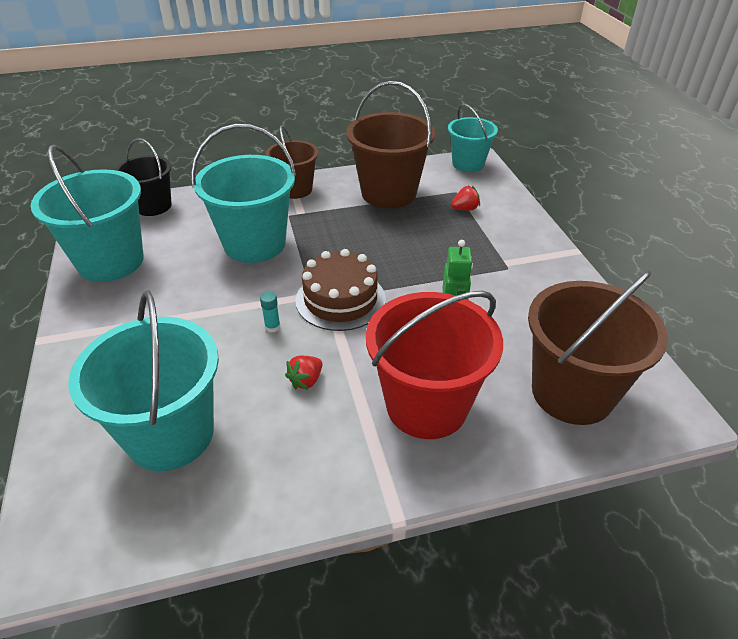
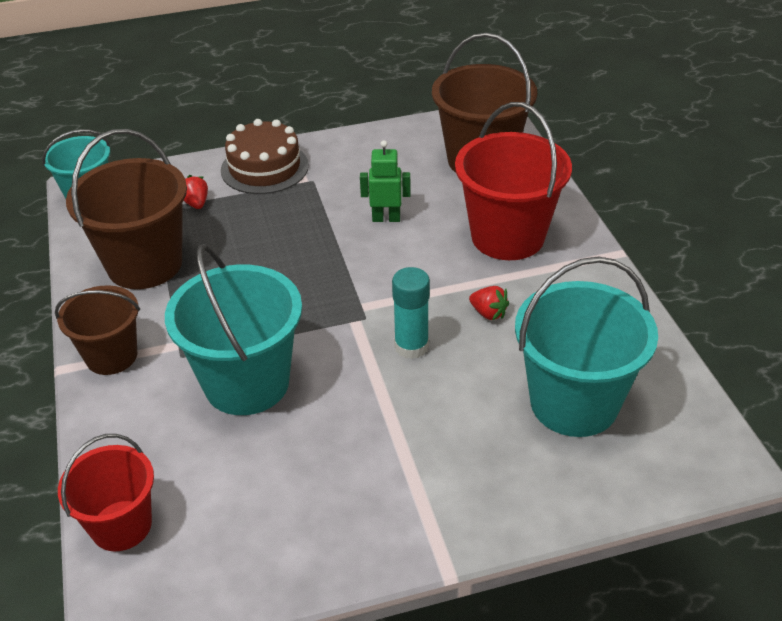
camera: 90 degrees left, 0 degrees up
(110, 261) = (274, 542): turquoise bucket -> none
(153, 206) = (121, 525): black bucket -> red bucket
(272, 327) = (411, 346): turquoise glue stick -> turquoise glue stick, size x1.95
(340, 299) = (363, 296): brown cake -> brown cake (264, 168)

